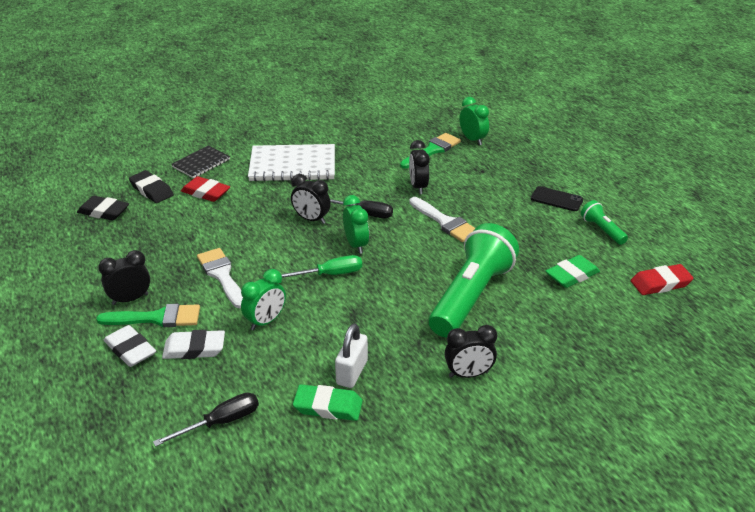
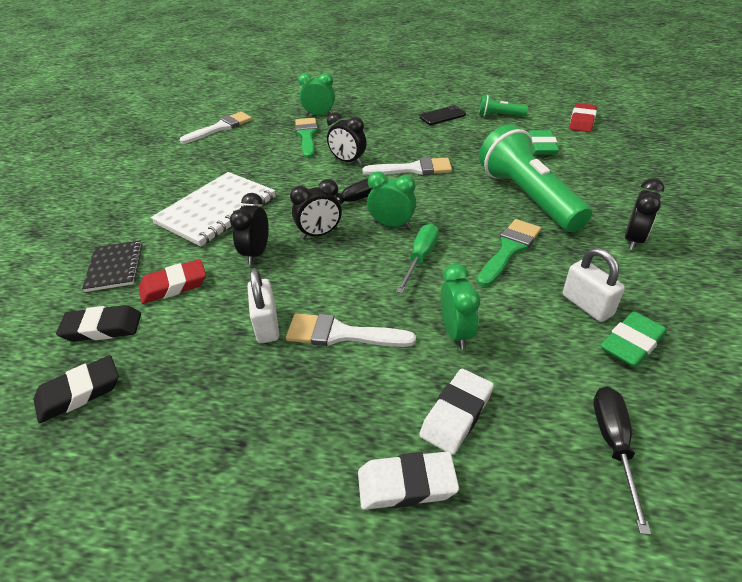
camera: 50 degrees left, 5 degrees up
(130, 299) = (299, 440): black clock -> black clock (256, 253)
(156, 318) = (365, 428): green brush -> green brush (509, 250)
(204, 244) = (267, 325): none -> white padlock
(395, 109) = (220, 128): none -> white brush

